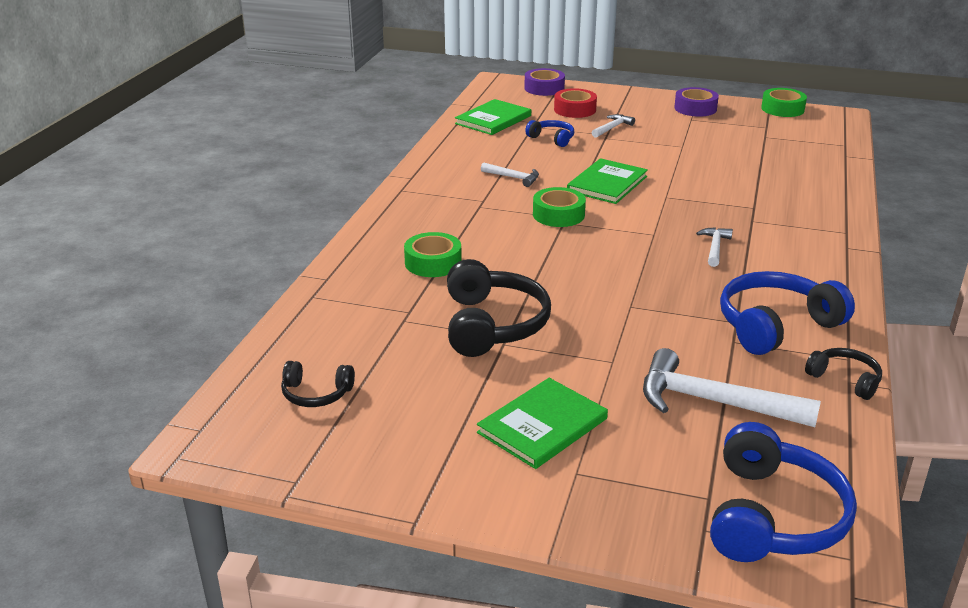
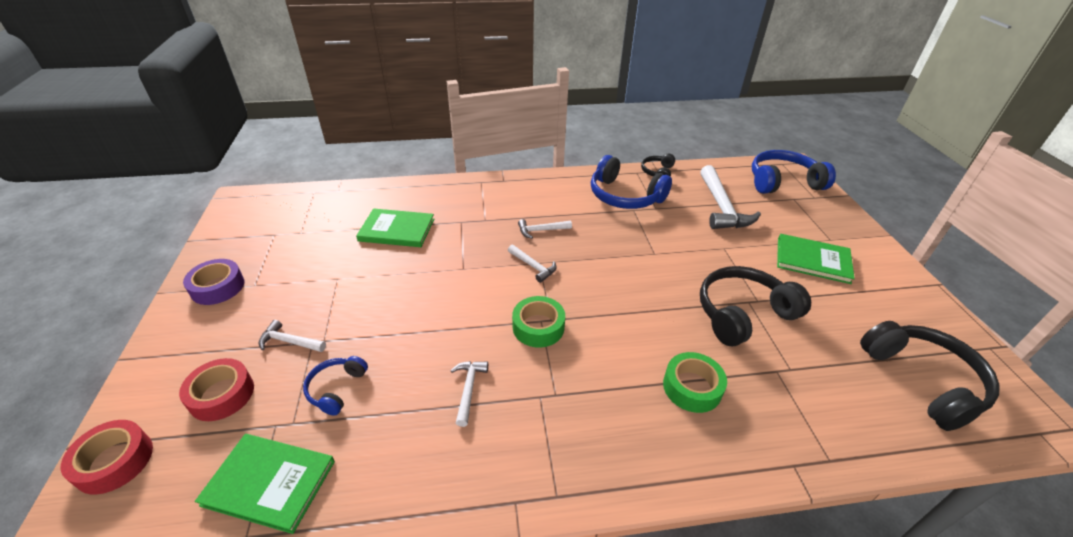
camera: 115 degrees left, 10 degrees up
(316, 394) = (922, 381): black headphones -> black headphones, size x1.90
(544, 88) = (114, 461): purple tape -> red tape
(607, 184) = (452, 310): green book -> green book (397, 230)
(648, 230) = (533, 266): none -> white hammer
(782, 109) = (220, 230): green tape -> none

